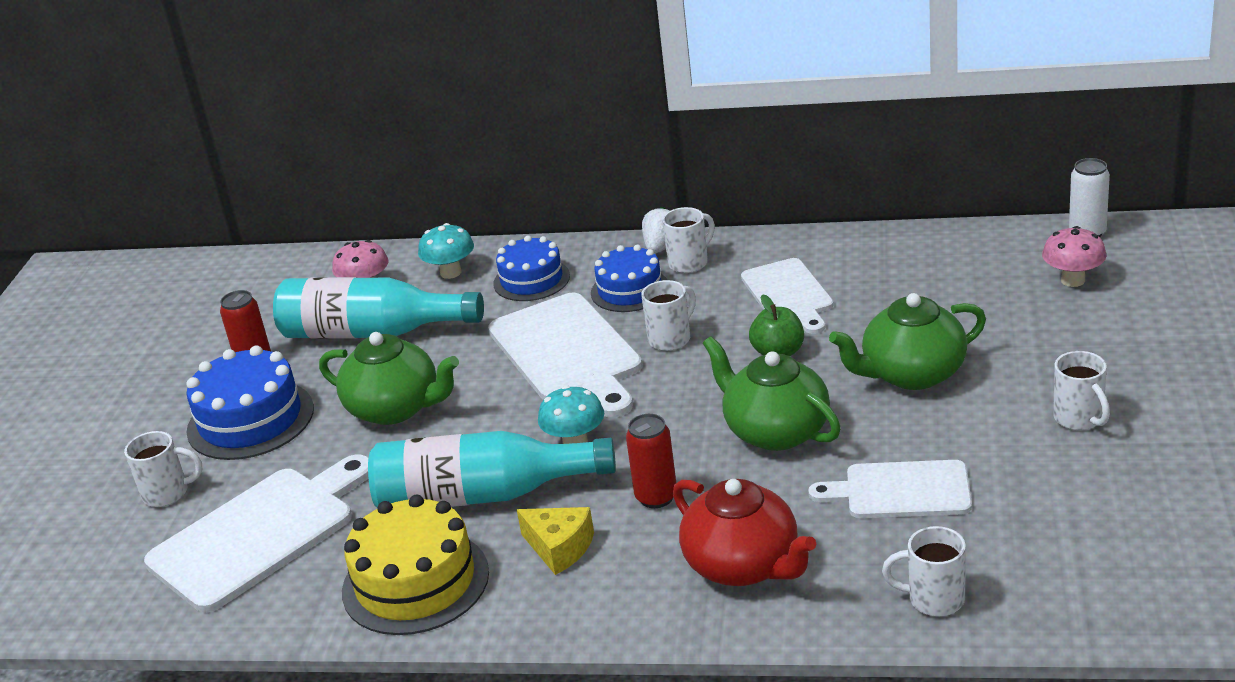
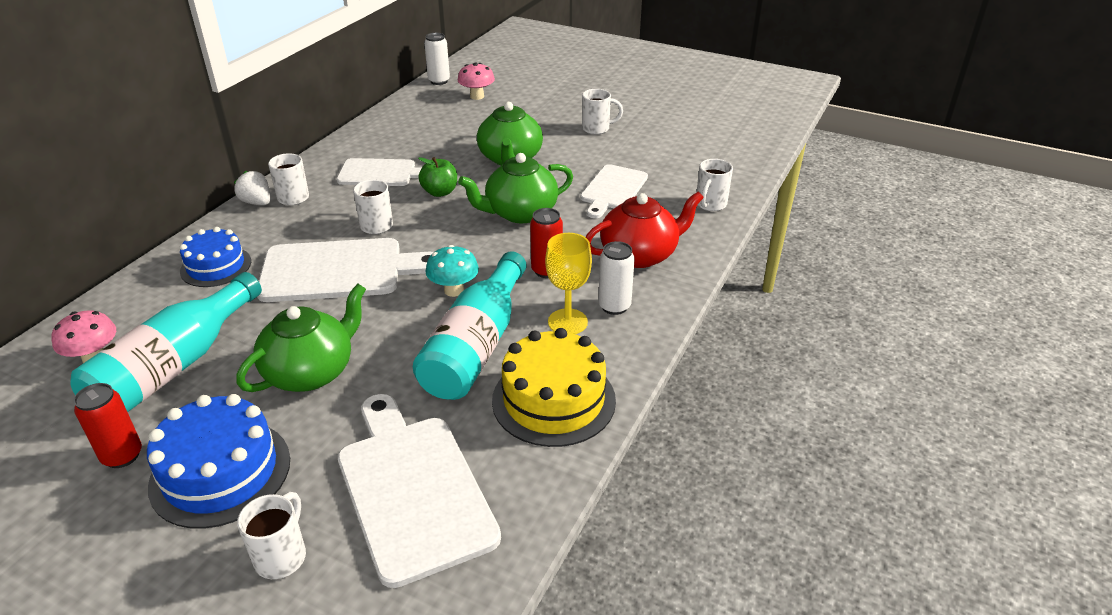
camera: 75 degrees left, 5 degrees up
(451, 272) = (142, 304): turquoise mushroom -> none
(559, 548) = (567, 322): yellow cheese -> yellow goblet
(611, 576) = (614, 306): none -> white can
(630, 290) = (293, 227): blue cake -> none

